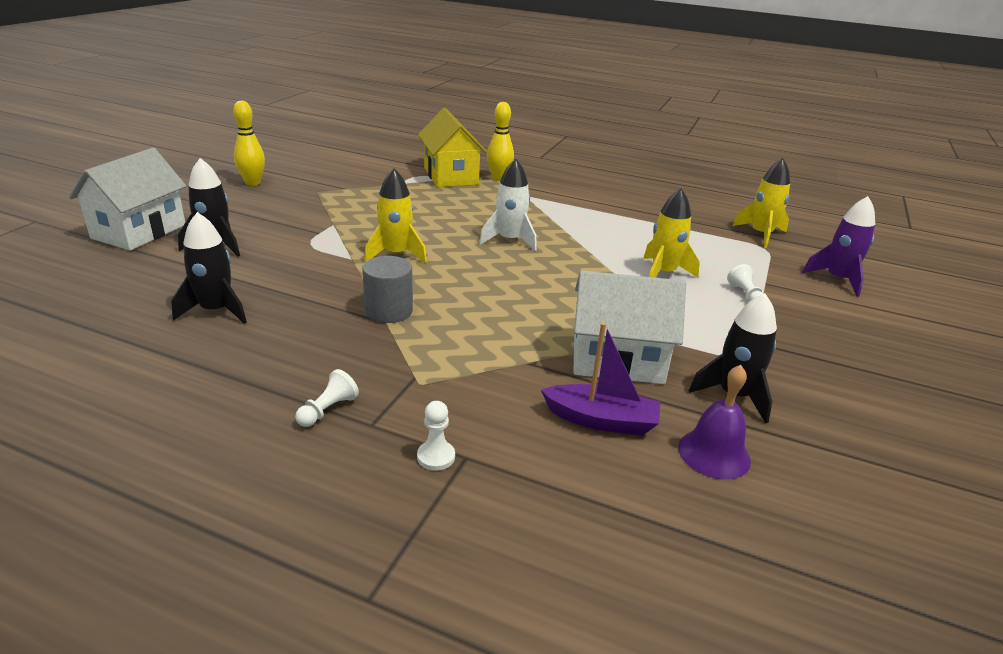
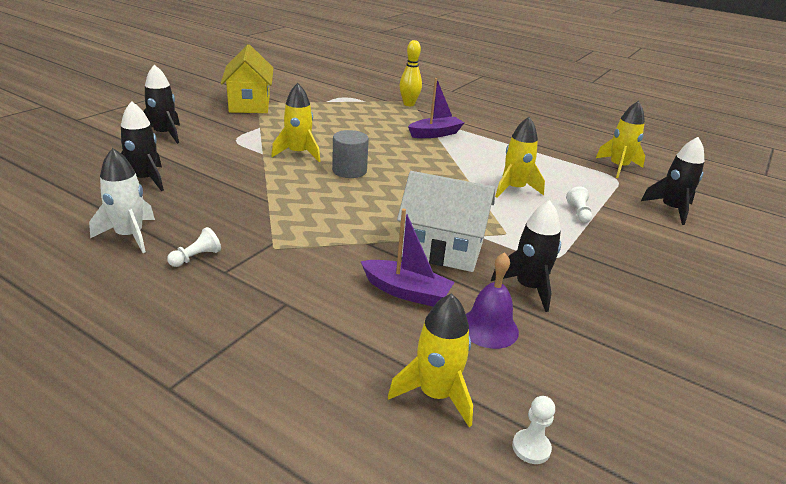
camera: 10 degrees right, 0 degrees up
(139, 231) = (113, 119): white house -> none
(252, 183) = (211, 92): yellow bowling pin -> none
(389, 311) = (274, 194): grey cylinder -> grey cylinder (349, 171)
(436, 457) = (262, 300): white pawn -> white pawn (531, 448)
(451, 176) = (370, 99): yellow house -> yellow house (250, 104)
(509, 240) = (395, 151): white rocket -> white rocket (129, 236)
(545, 213) = (435, 134): none -> purple boat
(693, 550) = (436, 394): none -> yellow rocket
(837, 279) = (671, 209): purple rocket -> black rocket

